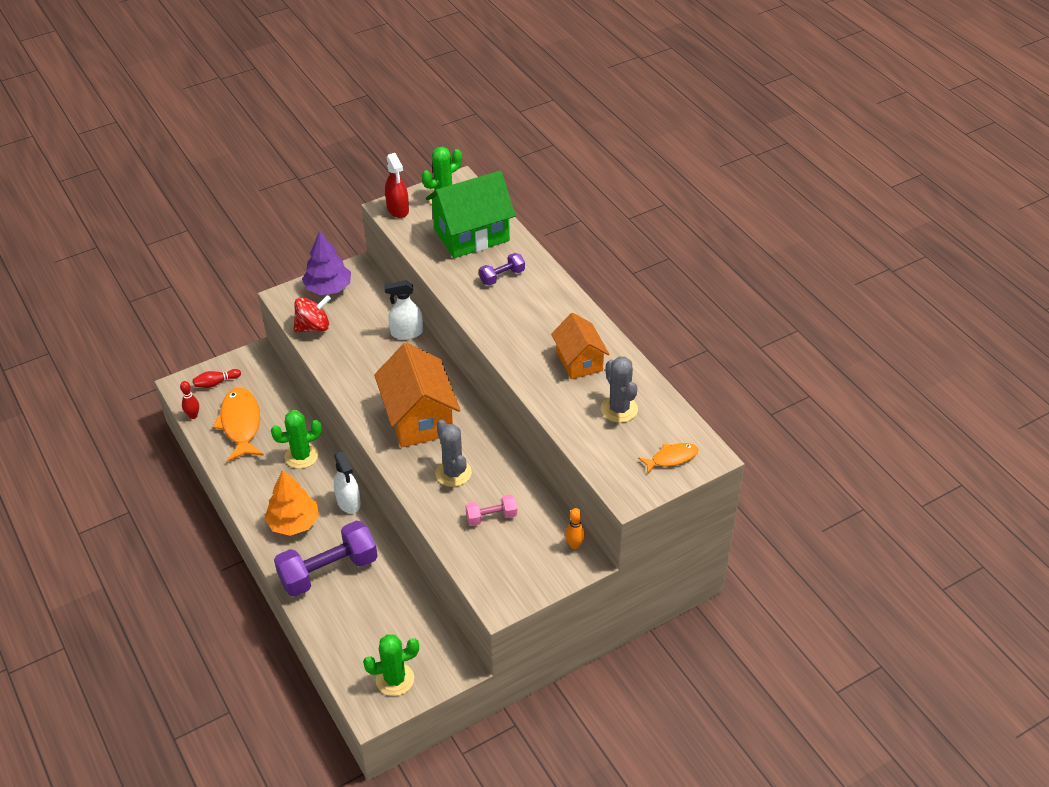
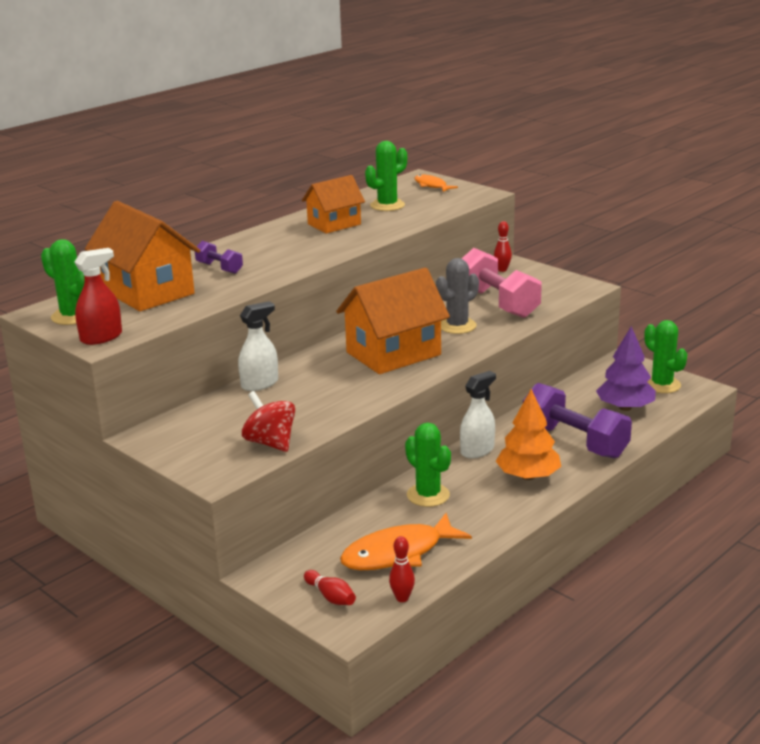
camera: 105 degrees left, 20 degrees down
(328, 288) = (189, 449): purple tree -> purple tree (625, 407)
(406, 333) = (260, 384): white spray bottle -> white spray bottle turned 105 degrees counterclockwise
(471, 235) = (147, 292): green house -> orange house
(491, 517) = (498, 303): pink dumbbell -> pink dumbbell, size x2.01
(574, 545) = (502, 270): orange bowling pin -> red bowling pin
(619, 409) = (387, 205): grey cactus -> green cactus

